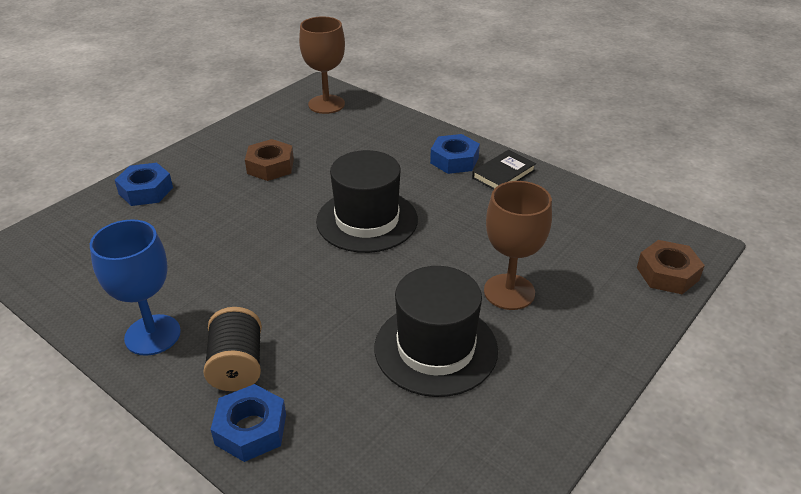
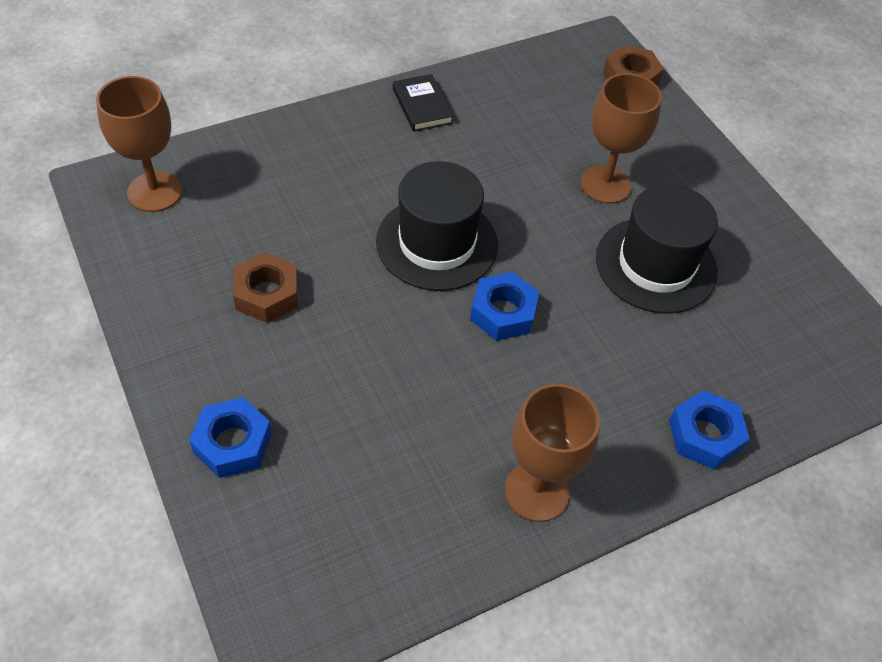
camera: 70 degrees left, 15 degrees up
(152, 335) = (536, 491): blue goblet -> brown goblet
(237, 366) = (617, 424): black spool -> none
(454, 160) = (370, 131): blue nut -> blue nut (503, 313)

